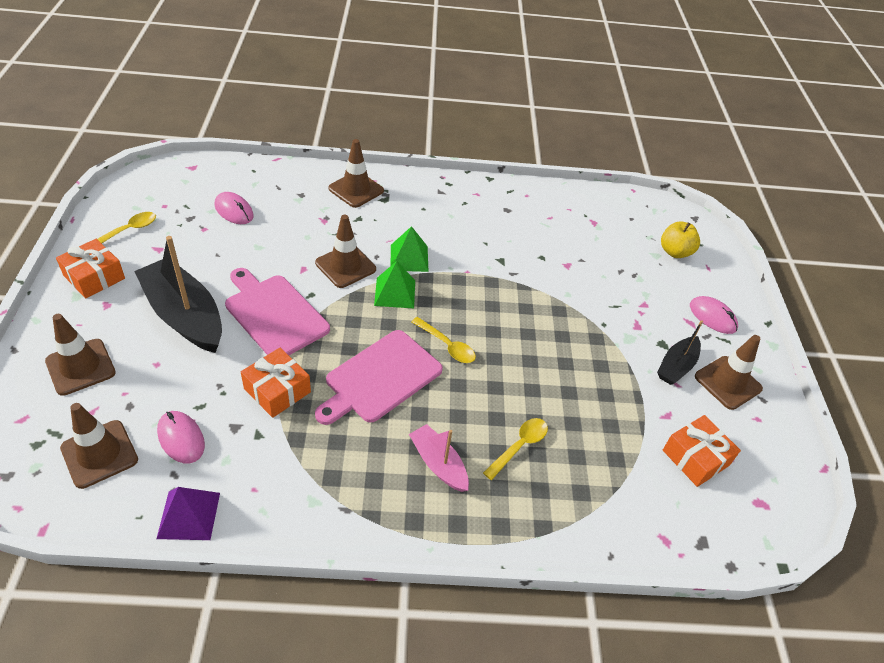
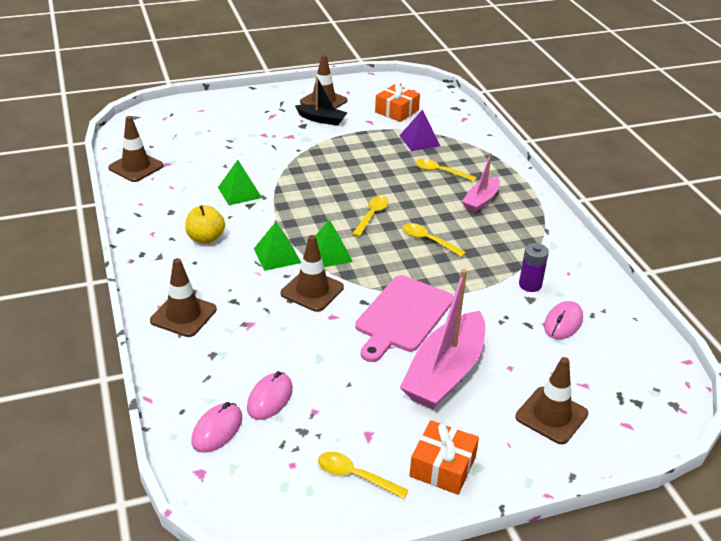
camera: 105 degrees left, 10 degrees down
(99, 454) = (612, 361): brown traffic cone -> brown traffic cone (136, 167)
(184, 315) = (445, 373): black boat -> pink boat
(188, 515) = (612, 295): purple pyramid -> purple pyramid (419, 140)
(256, 438) = (530, 285): none -> purple battery
(277, 390) = (481, 288): orange gift -> none
(380, 378) = (428, 240): pink cutting board -> yellow spoon
(526, 258) = (239, 192): none -> green pyramid
(675, 252) = (189, 124): yellow apple -> yellow apple (206, 238)
(712, 317) = (260, 107): pink mouse -> pink mouse (217, 430)

